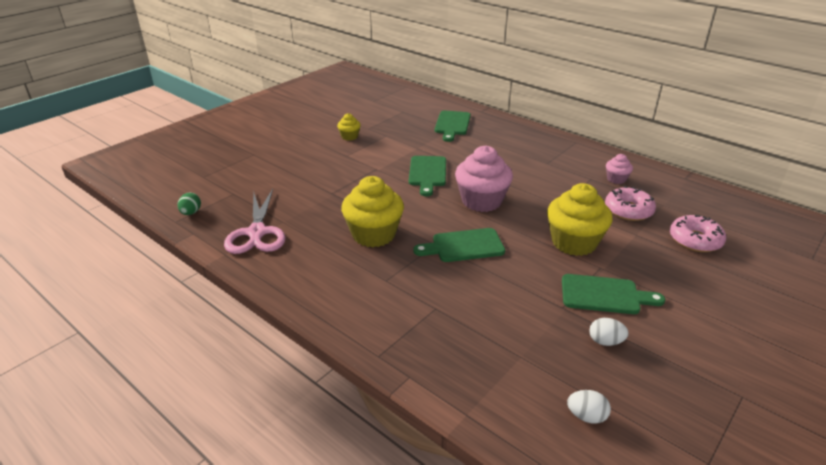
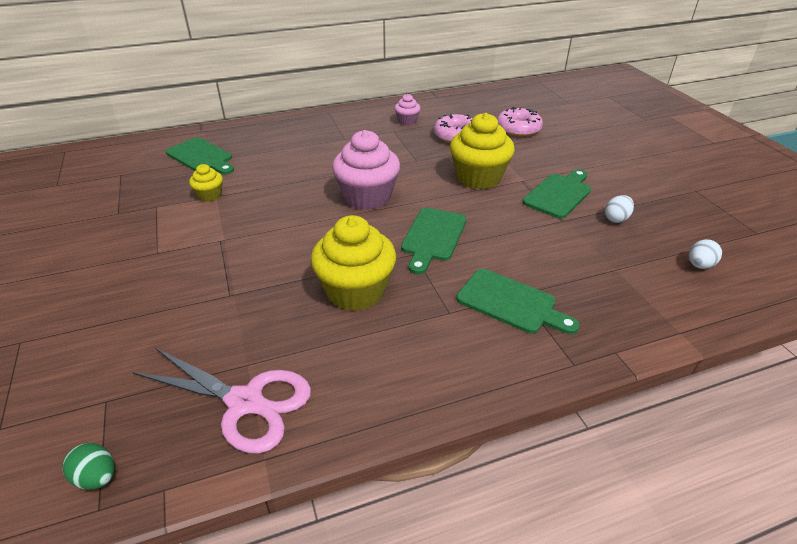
camera: 60 degrees left, 5 degrees up
(349, 136) = (114, 234): yellow cupcake -> yellow cupcake (210, 195)
(427, 173) = (277, 209): green cutting board -> green cutting board (511, 303)

